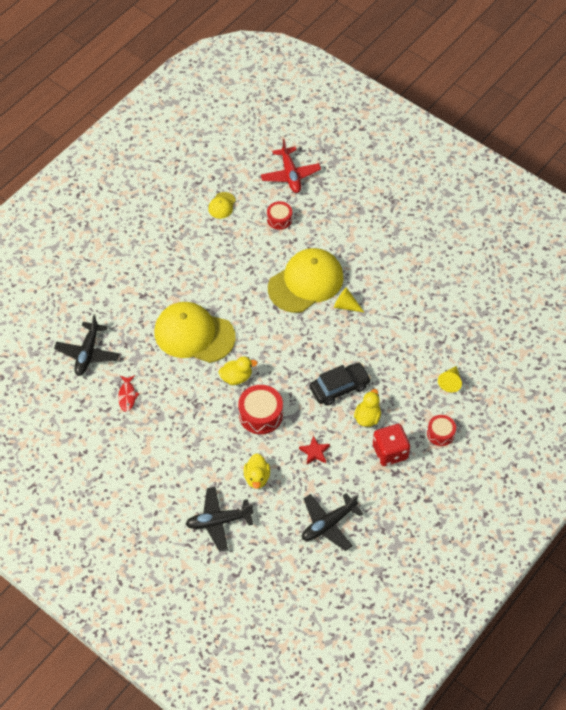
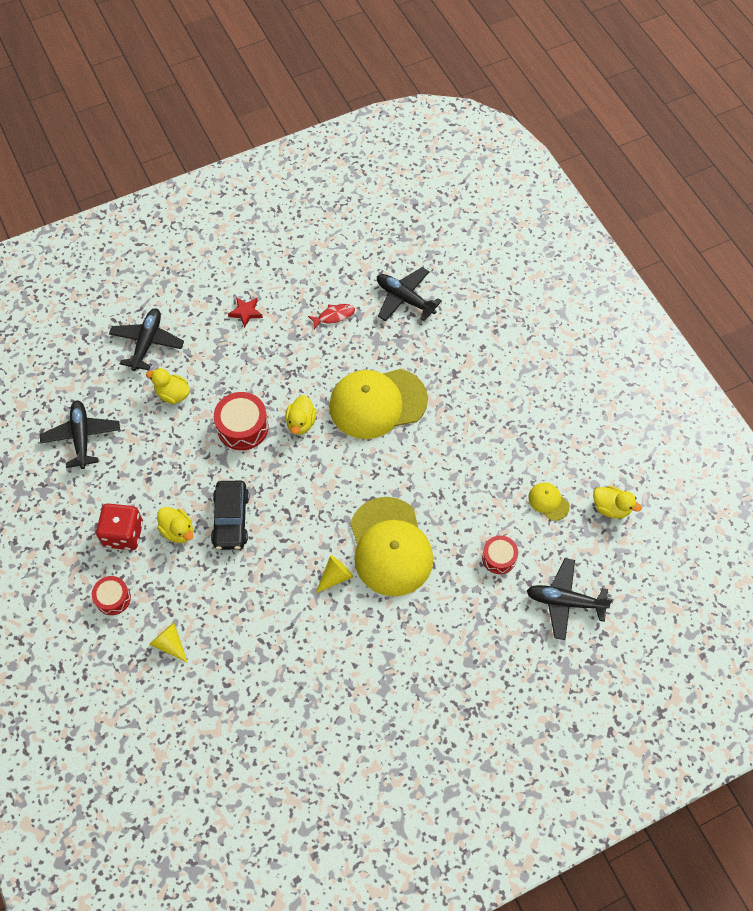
camera: 115 degrees right, 5 degrees up
(127, 396) = (334, 316): red fish -> red fish turned 135 degrees clockwise
(194, 334) = (377, 403): yellow cap -> yellow cap turned 150 degrees counterclockwise
(208, 170) = (611, 508): none -> yellow duck
(290, 175) = (565, 601): red plane -> black plane
(315, 452) = (168, 460): red star -> red star (246, 312)

